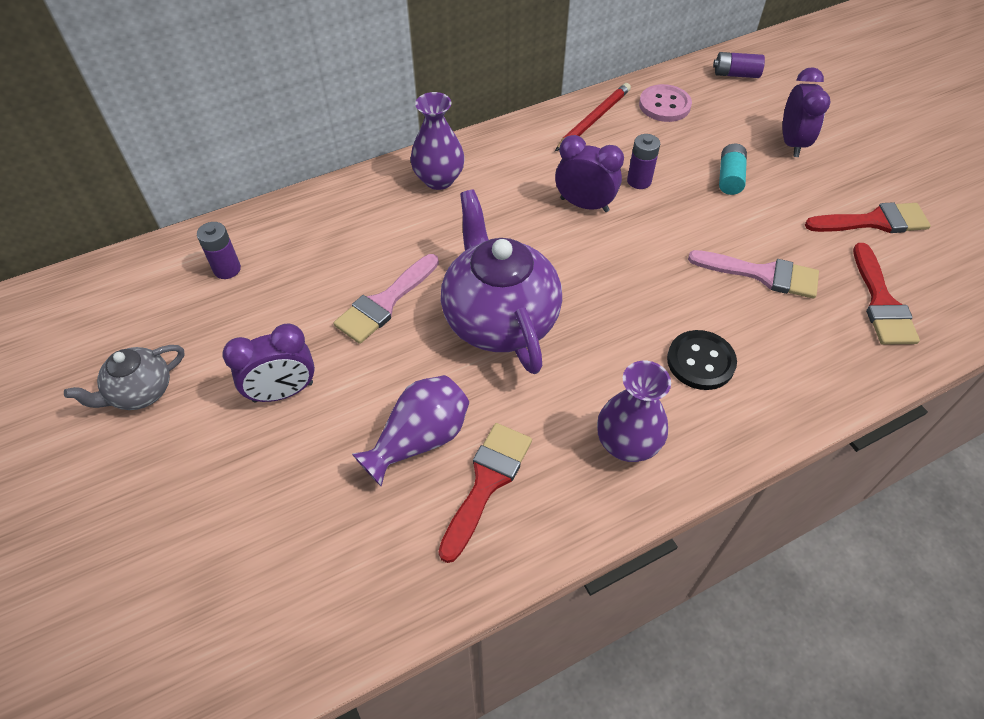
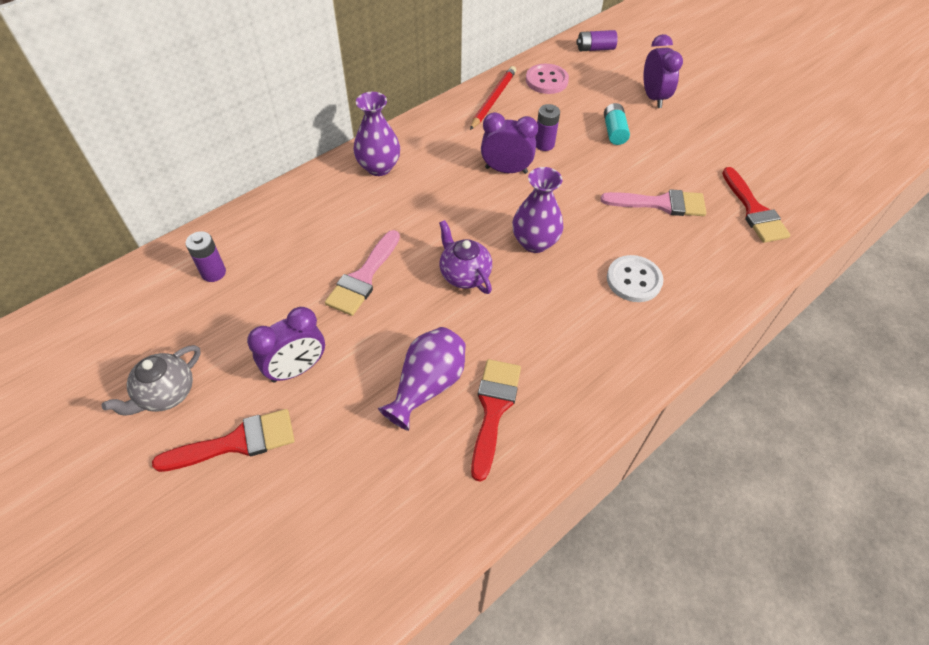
camera: 15 degrees left, 0 degrees up
(499, 319) = (464, 275): purple teapot -> purple teapot, size x0.53
(627, 444) = (596, 356): purple vase -> purple vase (534, 242)
(700, 361) = (634, 280): black button -> white button
(874, 221) = (731, 149): red brush -> red brush (236, 442)

